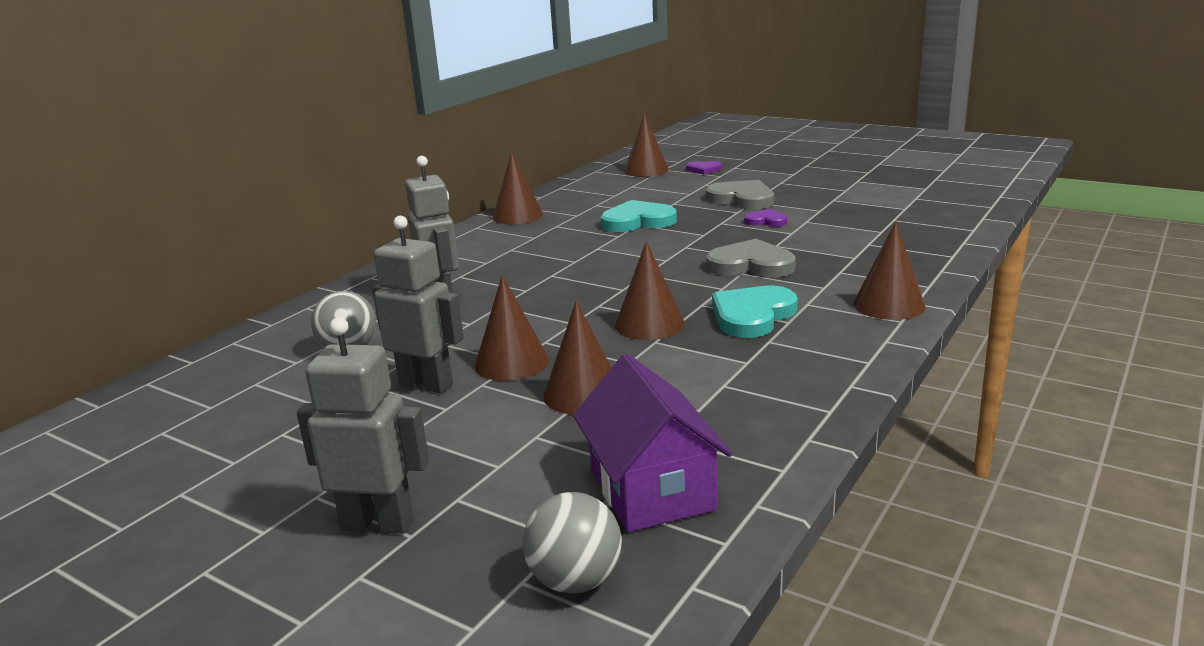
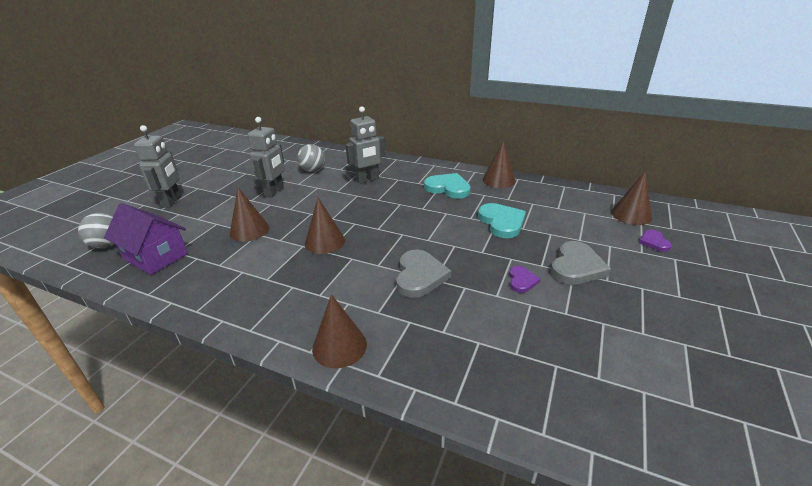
camera: 80 degrees right, 10 degrees up
(511, 363) = (289, 208): brown cone -> none
(652, 489) = (155, 256): purple house -> purple house turned 60 degrees clockwise
(752, 315) = (330, 279): turquoise heart -> turquoise heart (448, 188)

